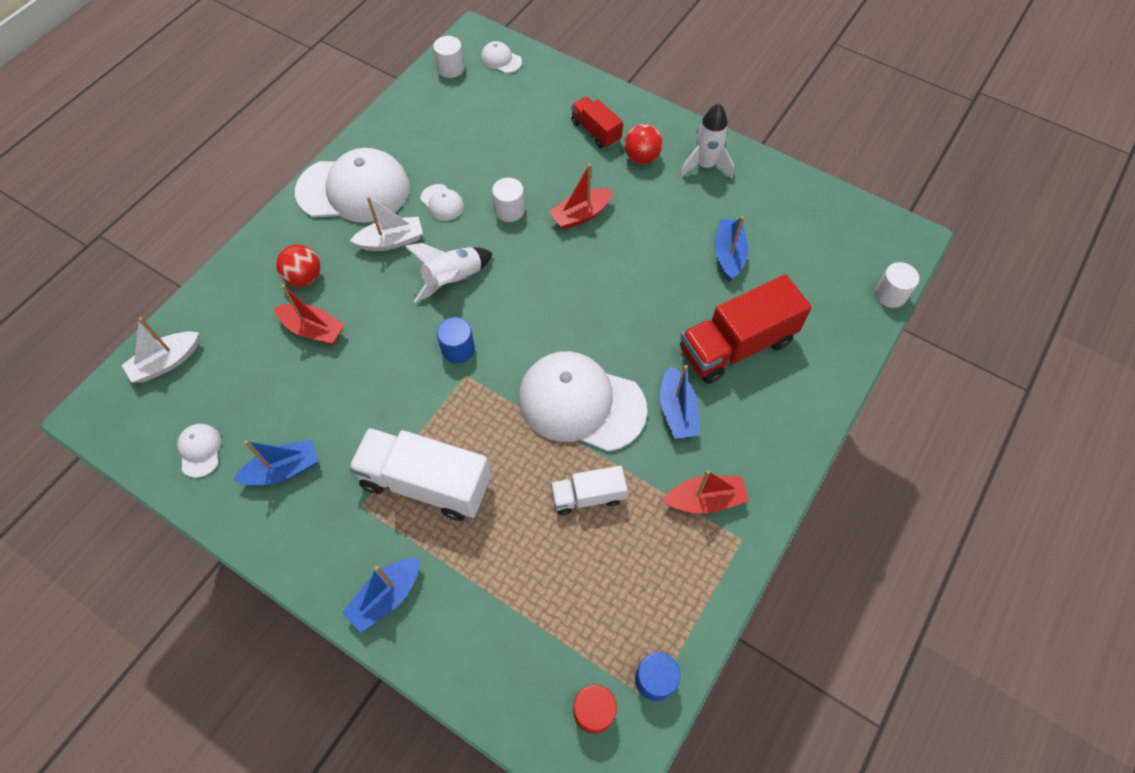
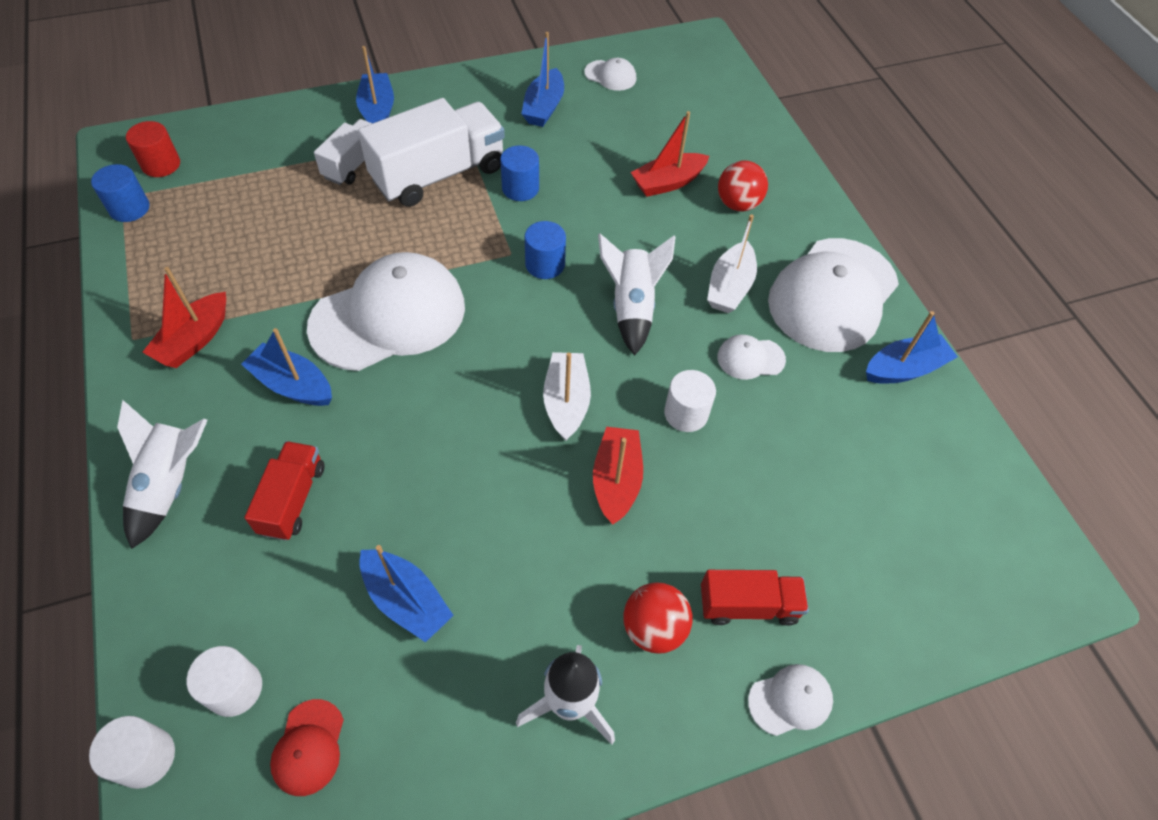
camera: 125 degrees right, 5 degrees down
(166, 362) = (717, 90): white boat -> white boat (566, 402)
(388, 135) = (904, 369): none -> blue boat
(395, 416) = (520, 188): none -> blue cylinder
(450, 68) = (1001, 507): white cylinder -> white cylinder (234, 688)
(501, 60) = (985, 583): white cap -> white cap (790, 700)
(588, 496) = (303, 262): white truck -> white truck (354, 164)
(736, 345) = (293, 499): red truck -> red truck, size x0.55
(790, 412) = (171, 484): none -> white rocket
(820, 240) = (308, 747): none -> red cap

